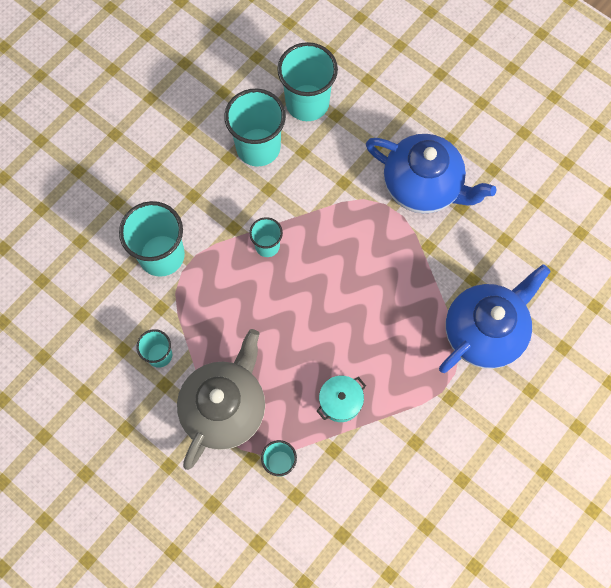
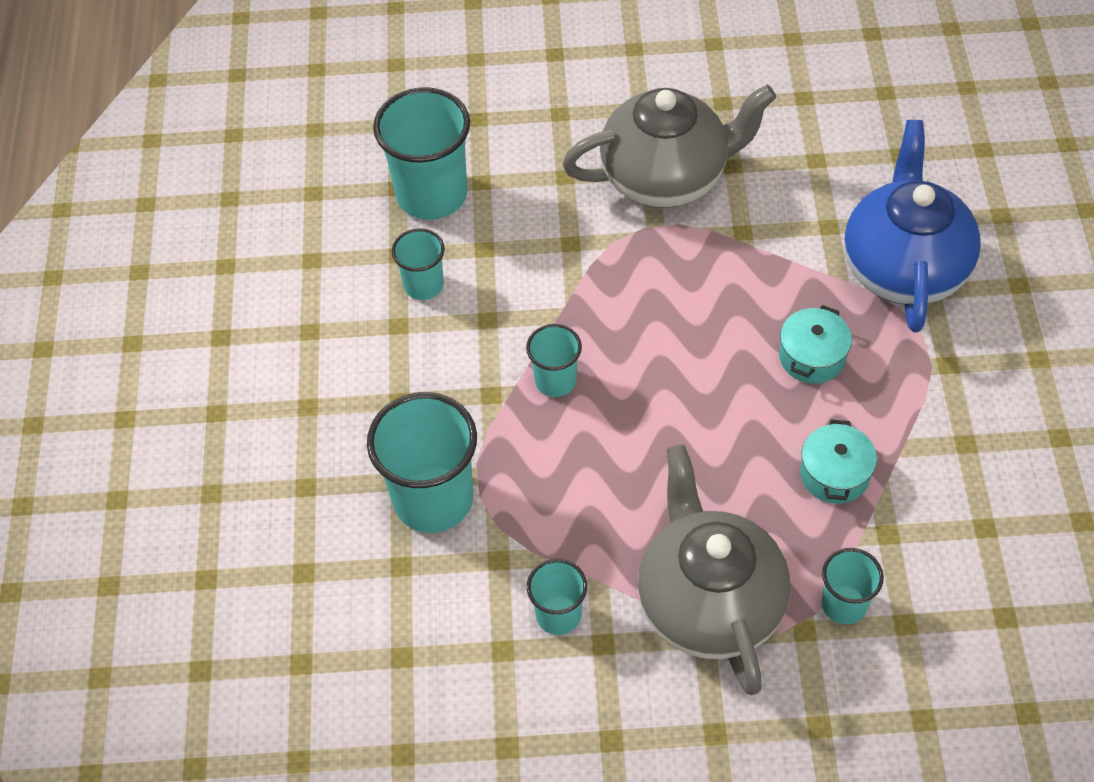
camera: 40 degrees left, 15 degrees down
(258, 147) = (423, 285): turquoise cup -> turquoise cup, size x0.54
(392, 337) = (812, 357): none -> turquoise pot
(423, 186) = (666, 177): blue teapot -> grey teapot

